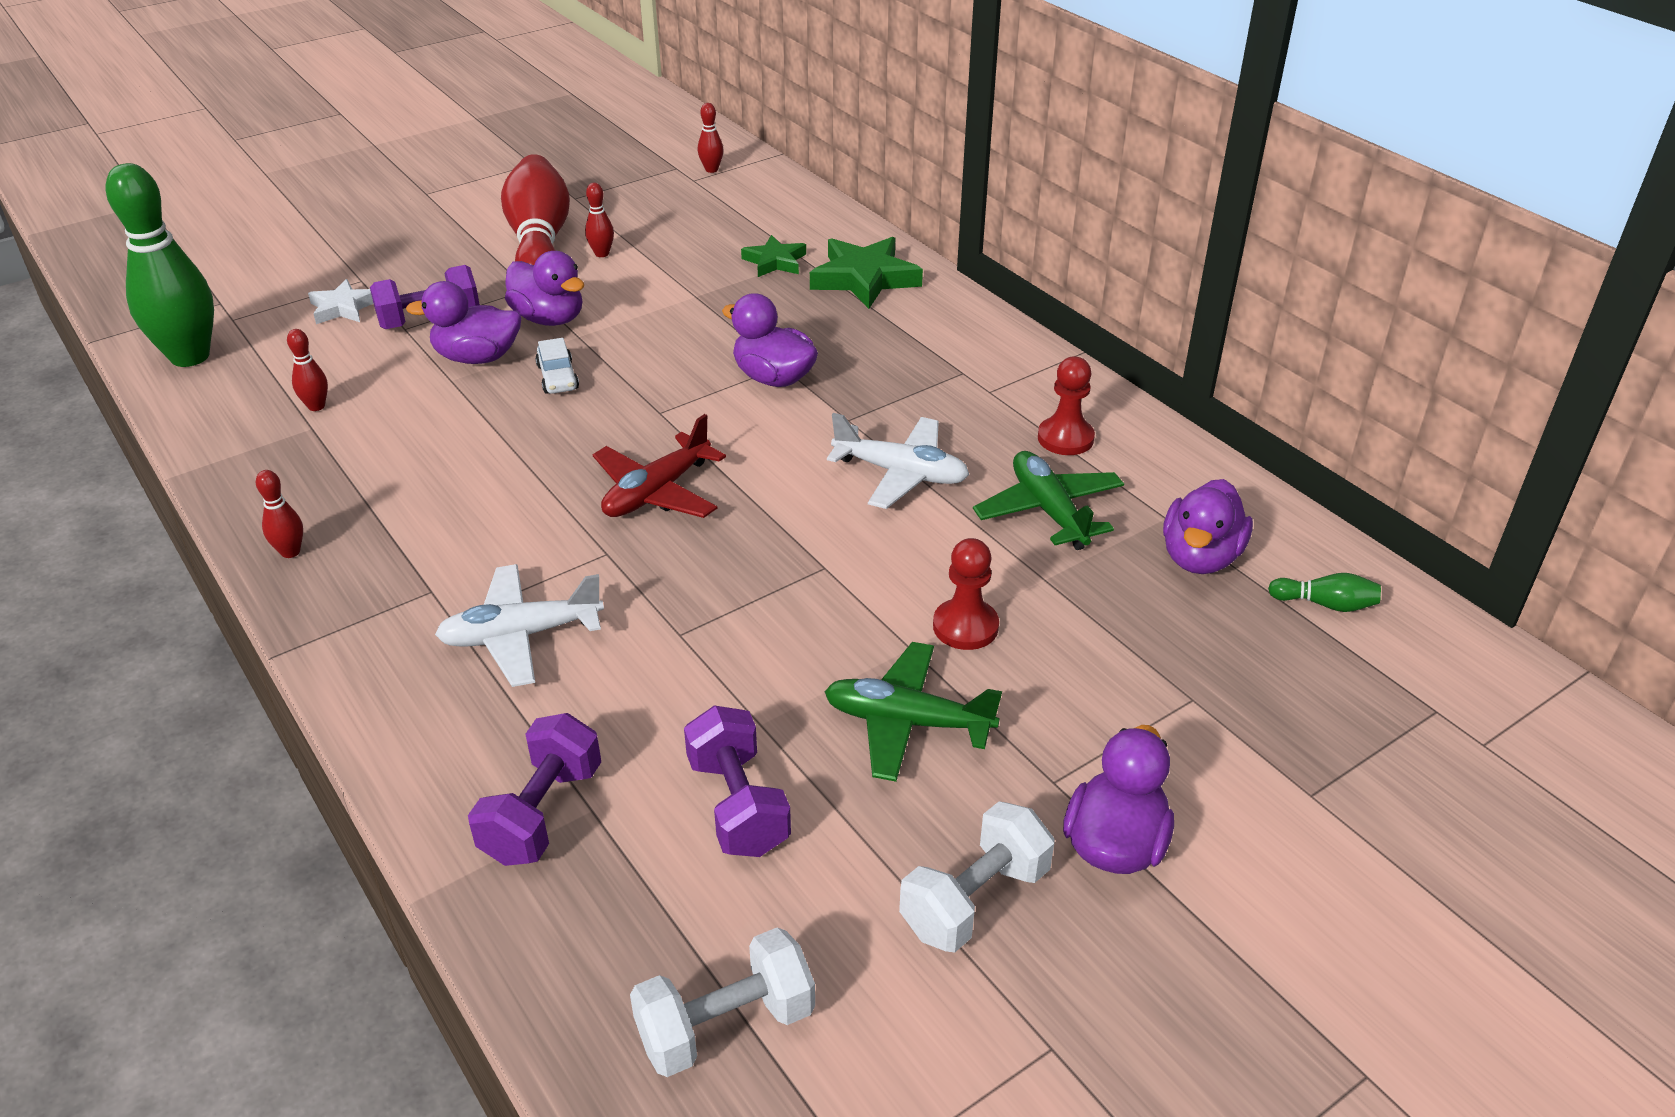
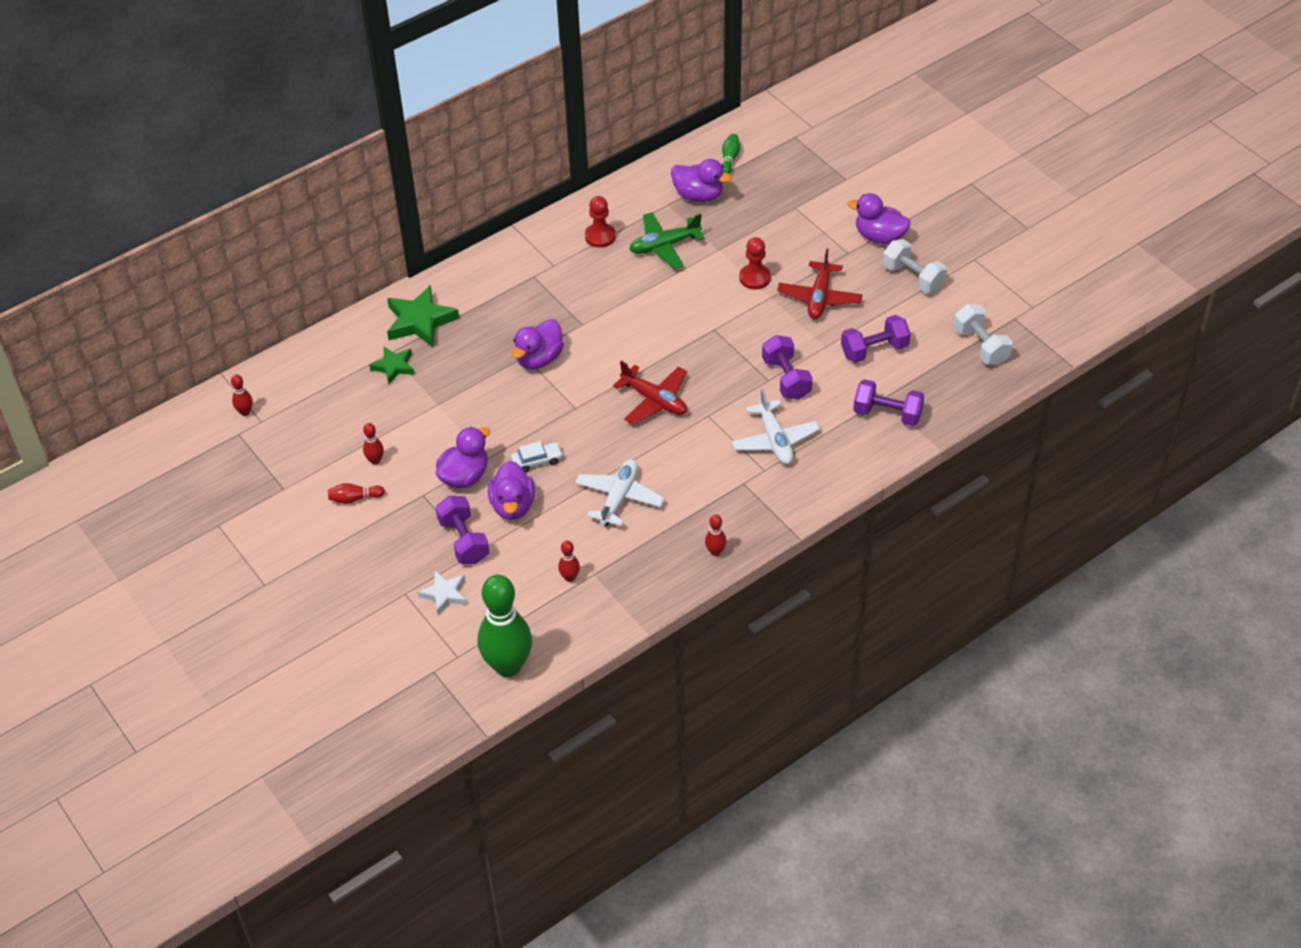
camera: 90 degrees left, 10 degrees up
(539, 242) = (354, 498): red bowling pin -> red bowling pin, size x0.41
(678, 659) = (786, 378): none -> purple dumbbell
(901, 473) = (634, 301): white plane -> white plane (619, 498)
(907, 722) = (819, 297): green plane -> red plane

